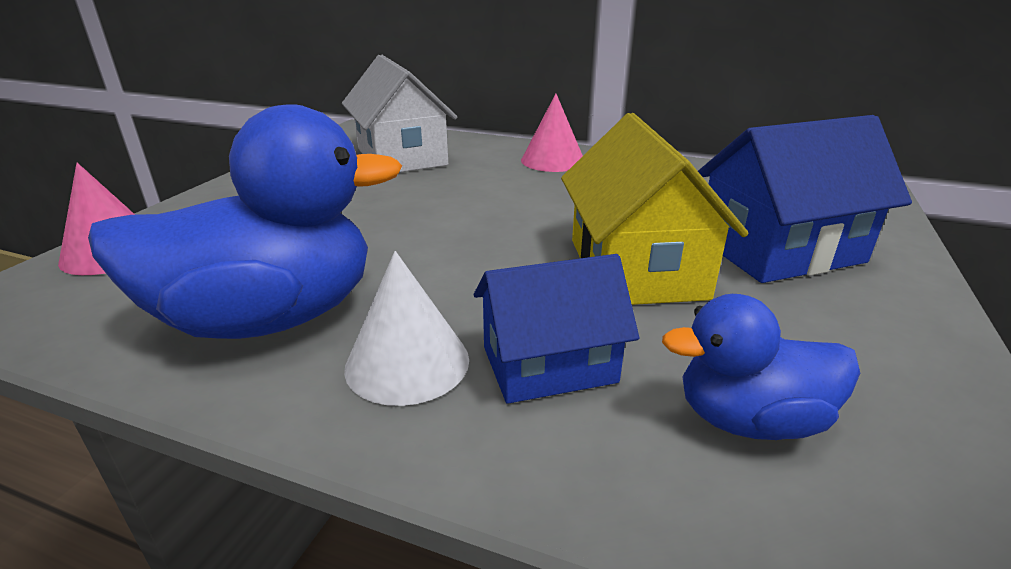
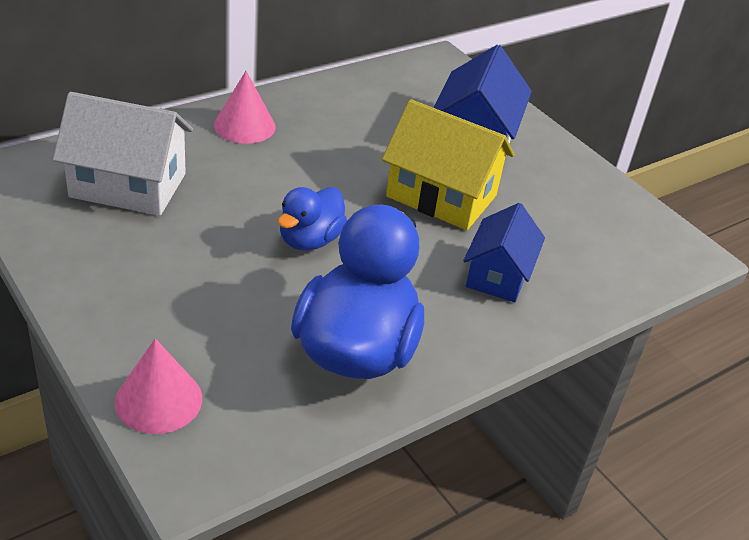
camera: 60 degrees left, 10 degrees up
(407, 363) = (454, 317): white cone -> none
(749, 419) = (580, 247): blue duck -> blue duck (310, 240)

